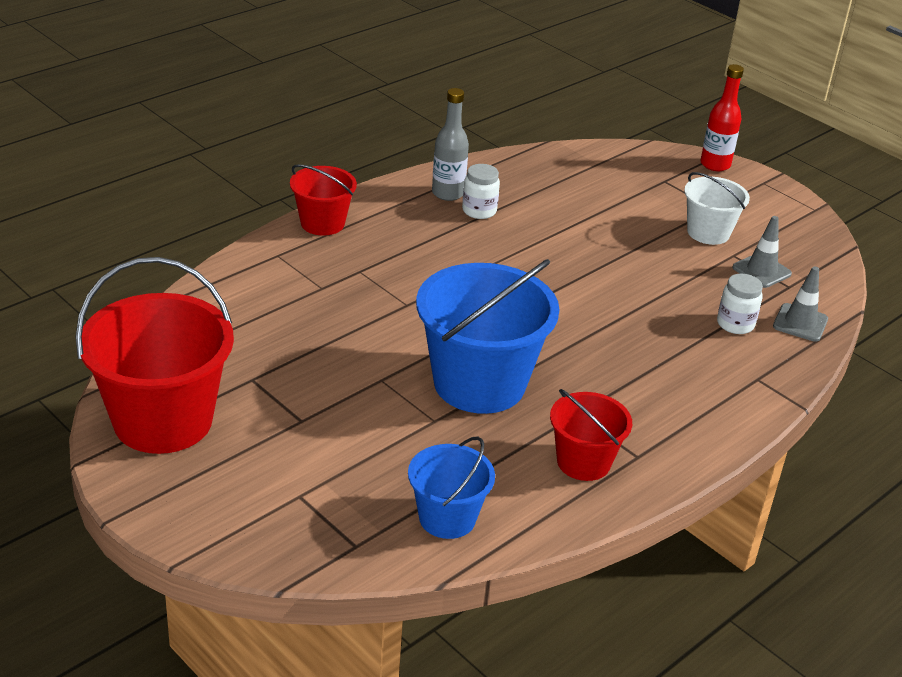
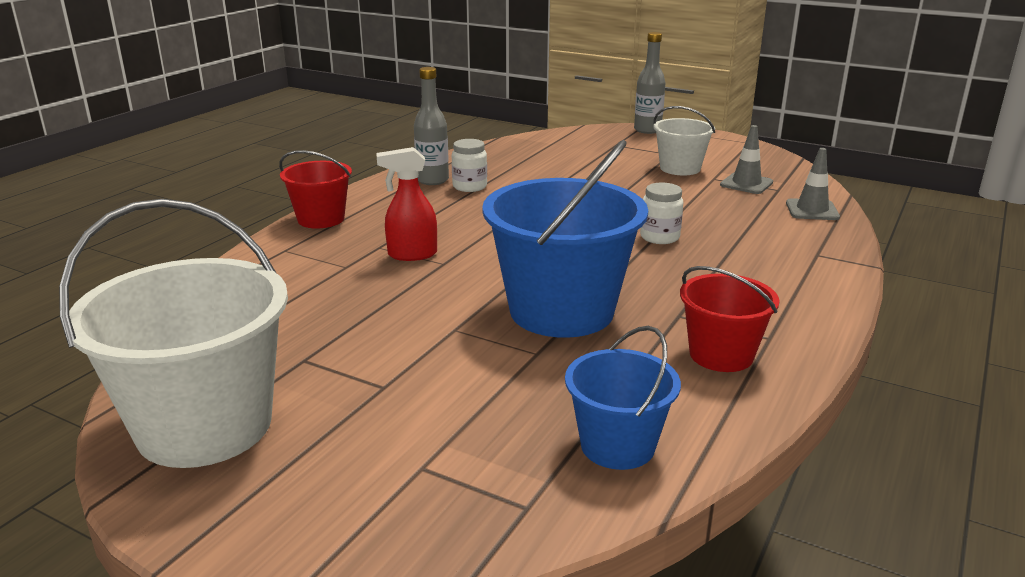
camera: 15 degrees left, 10 degrees down
(163, 420) = (205, 426): red bucket -> white bucket
(384, 287) = (411, 254): none -> red spray bottle
(715, 165) = (647, 130): red bottle -> grey bottle
(735, 324) = (760, 221): white jar -> white jar (659, 237)

